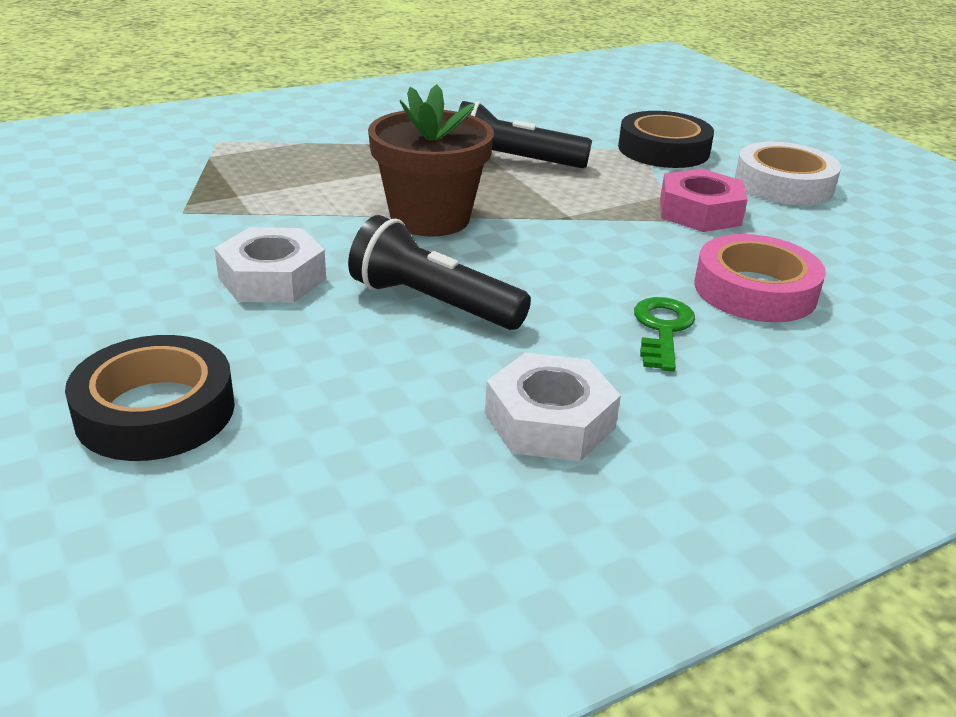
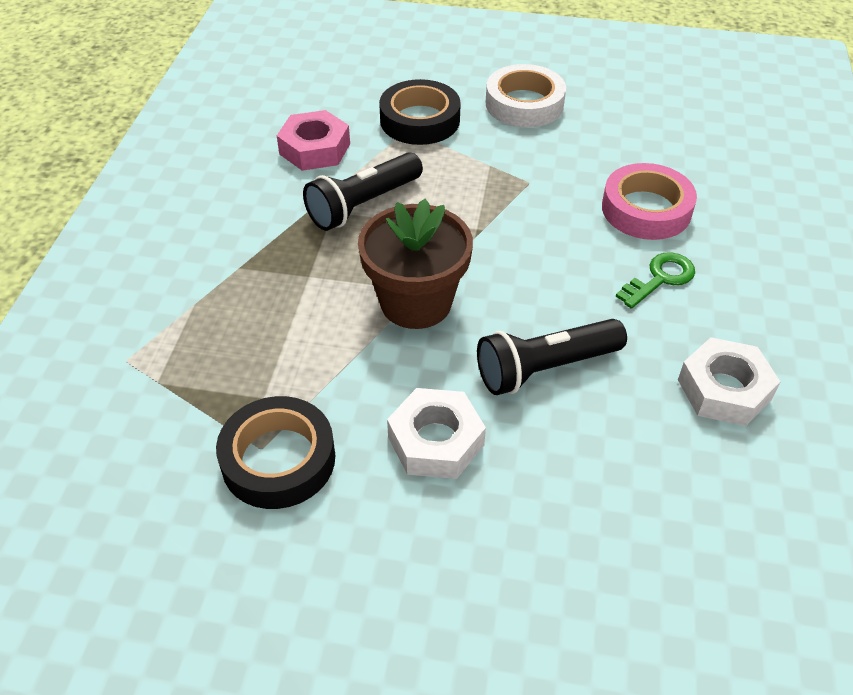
camera: 50 degrees left, 15 degrees up
(155, 411) = (581, 592): black tape -> black tape (278, 459)
(662, 329) = (660, 278): green key -> green key turned 90 degrees clockwise
(699, 212) = (528, 165): pink nut -> pink nut (314, 149)

